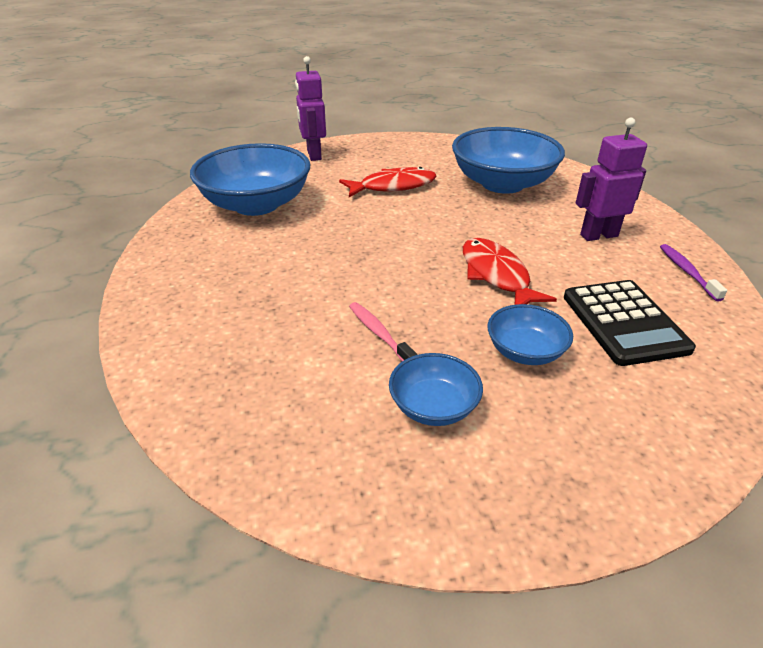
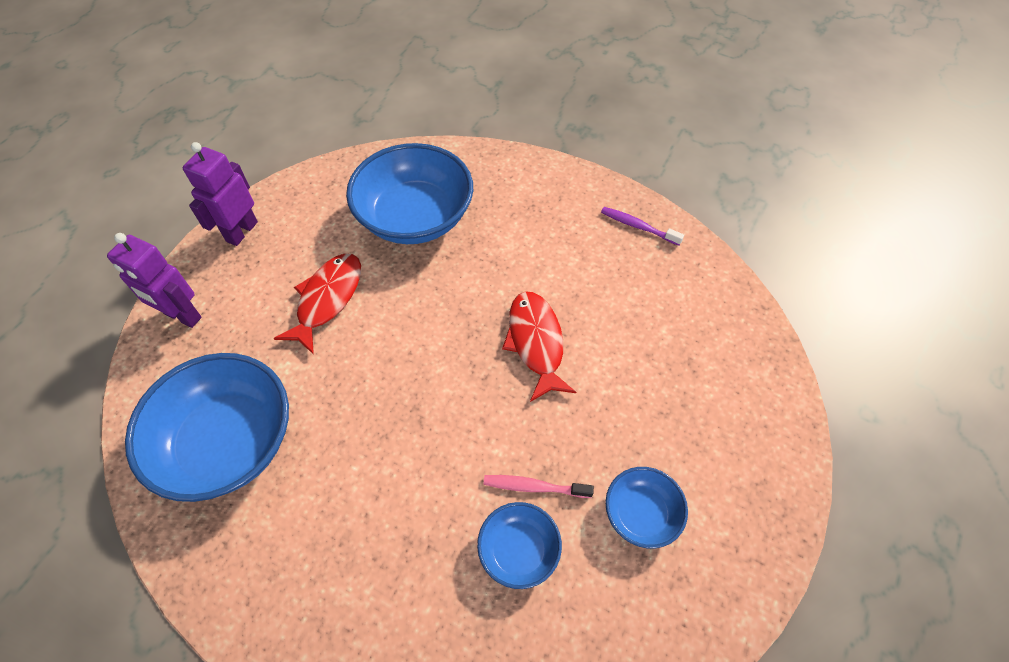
camera: 50 degrees left, 20 degrees up
(496, 275) = (536, 342): red fish -> red fish turned 60 degrees clockwise
(525, 351) = (634, 405): blue bowl -> blue bowl (518, 550)
(598, 235) = (551, 230): purple robot -> purple robot (241, 231)
(624, 322) = (655, 317): black calculator -> none

